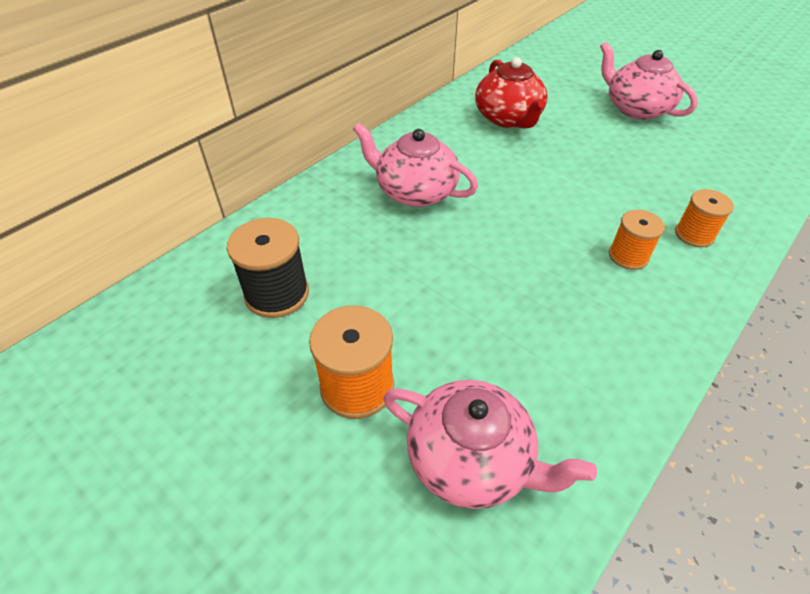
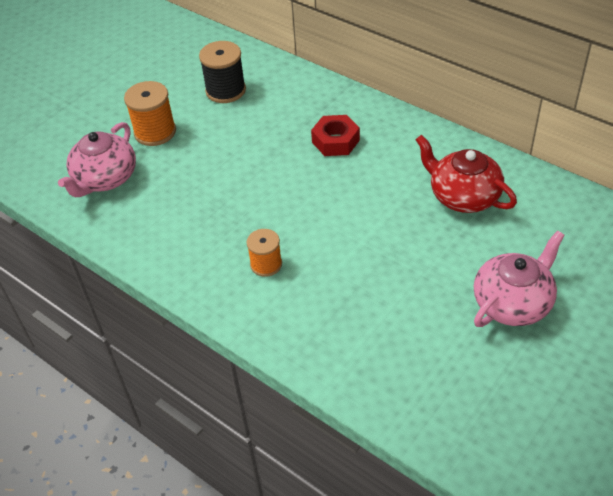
camera: 90 degrees right, 0 degrees up
(415, 191) = (335, 141): pink teapot -> red nut
(508, 118) = (463, 196): red teapot -> red teapot turned 60 degrees clockwise
(694, 235) = (295, 313): orange spool -> none

